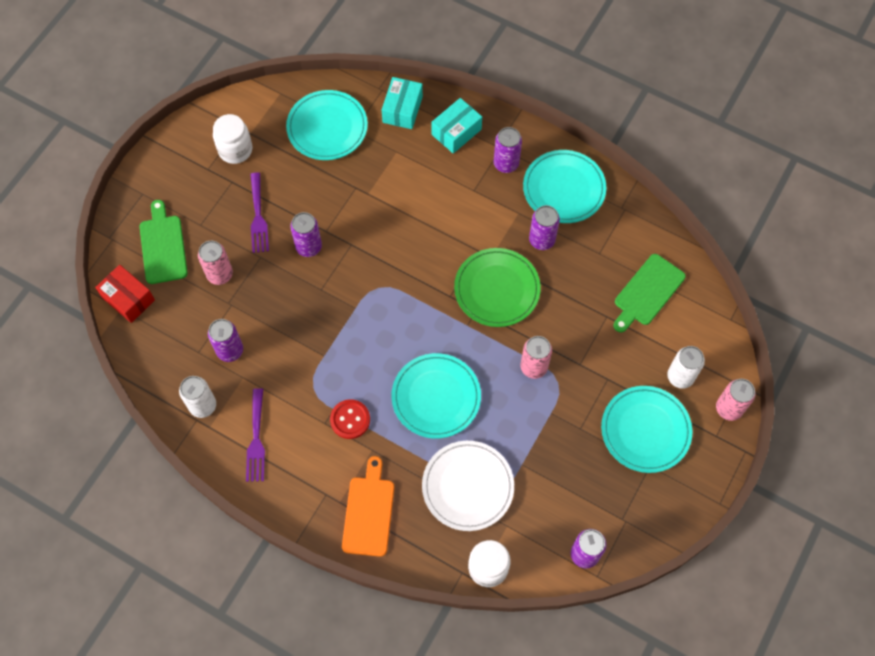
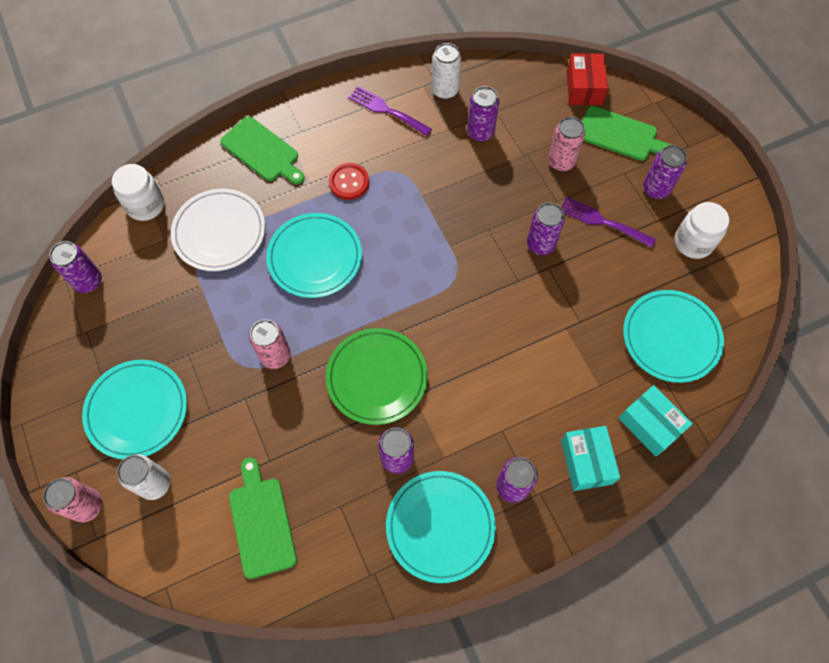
camera: 125 degrees right, 0 degrees up
(128, 299) = (584, 88): red box -> red box turned 75 degrees counterclockwise
(202, 196) = (656, 189): none -> purple can
(369, 512) = (262, 151): orange cutting board -> green cutting board

